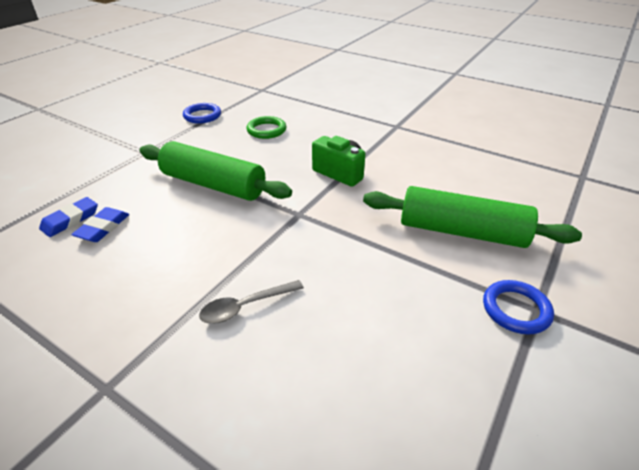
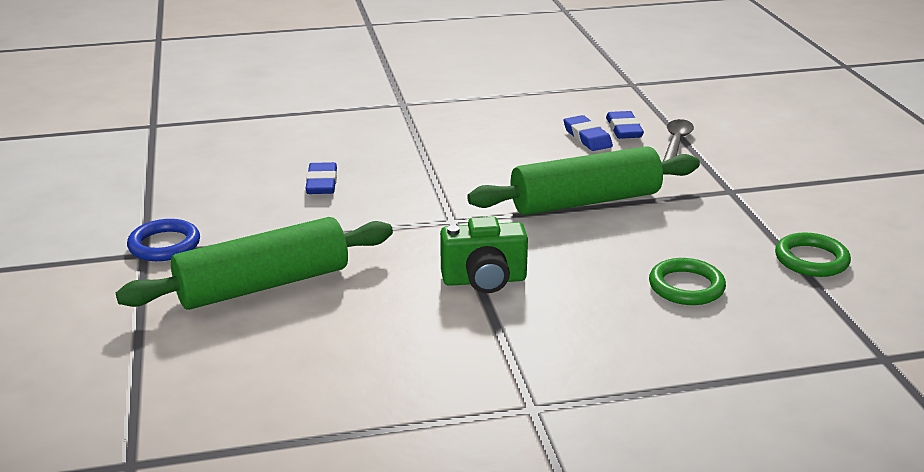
camera: 135 degrees right, 10 degrees down
(202, 116) = (811, 260): blue ring -> green ring
(245, 306) = (385, 156): grey spoon -> grey spoon (676, 143)
(334, 305) = (321, 183): none -> blue eraser

